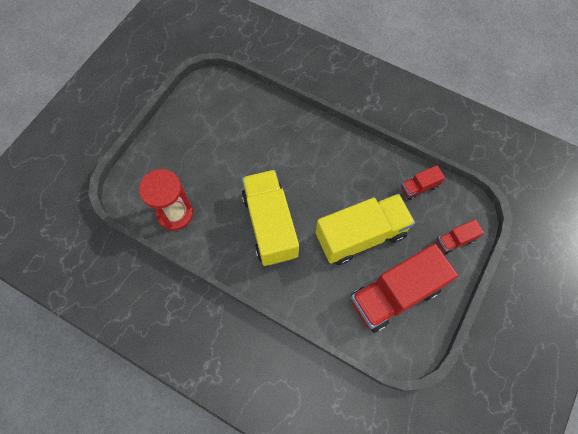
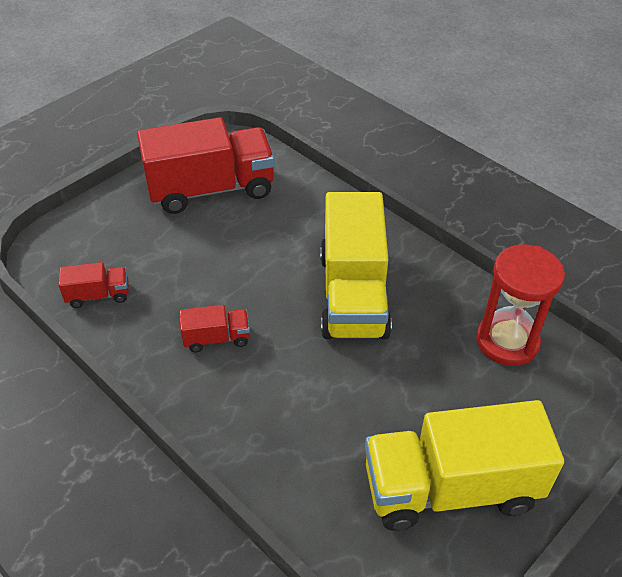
camera: 165 degrees left, 20 degrees down
(361, 236) = (222, 255): yellow truck -> yellow truck (451, 487)
(455, 240) = (95, 224): red truck -> red truck (217, 338)

